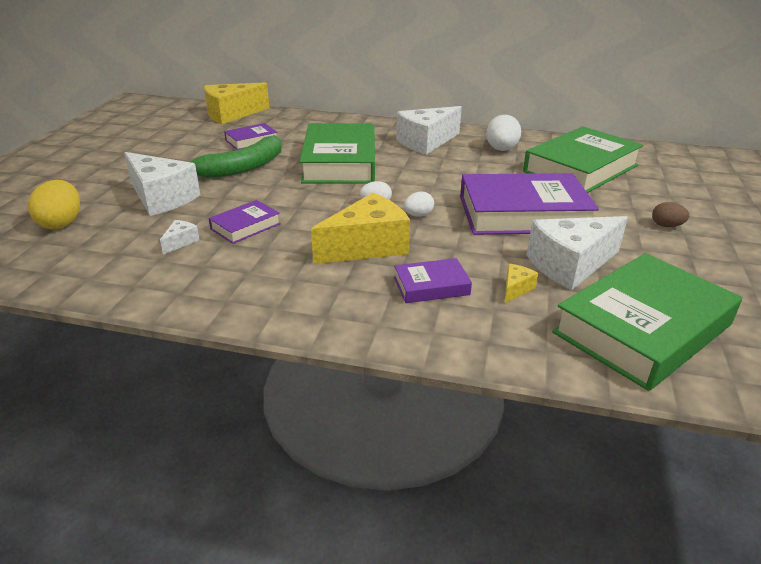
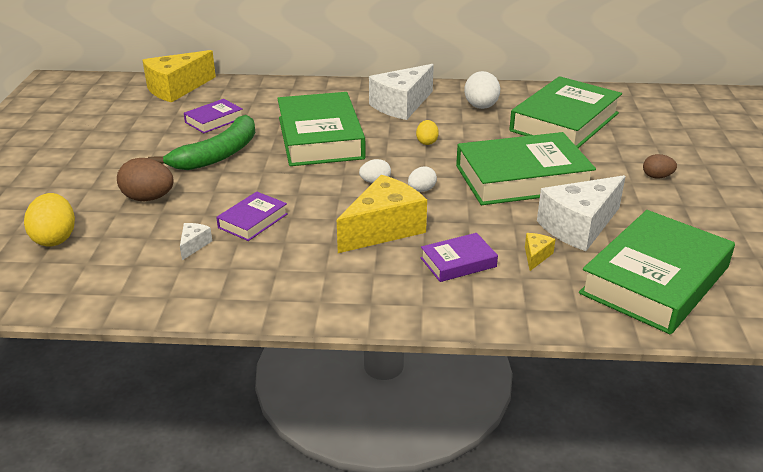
camera: 10 degrees left, 0 degrees up
(161, 198) = (148, 198): white cheese -> brown egg
(438, 174) = (427, 142): none -> yellow egg
(523, 214) = (522, 178): purple book -> green book

